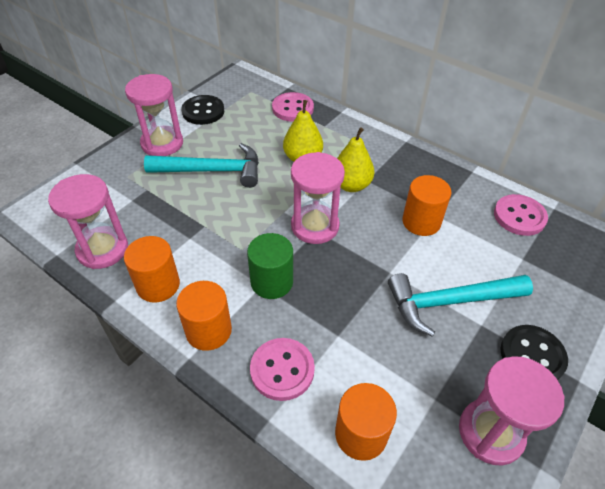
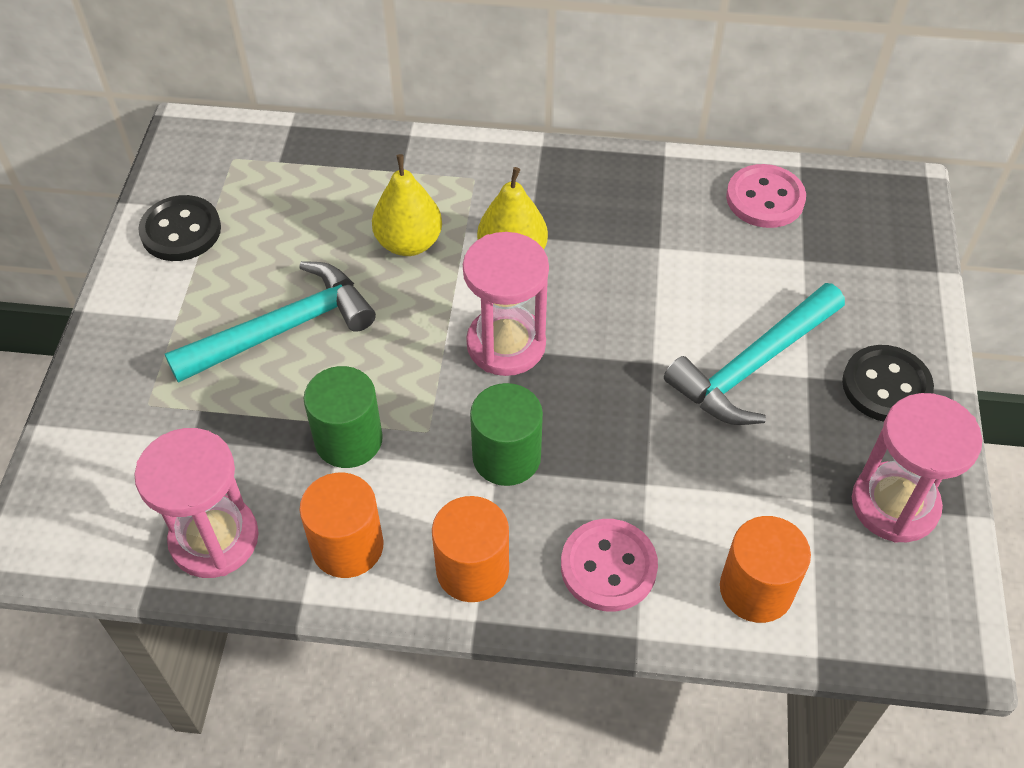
camera: 30 degrees left, 5 degrees up
(162, 143) = (158, 320): pink hourglass -> none
(200, 234) = (348, 440): none -> green cylinder
(292, 108) = (328, 161): pink button -> none
(421, 222) = (646, 267): orange cylinder -> none

